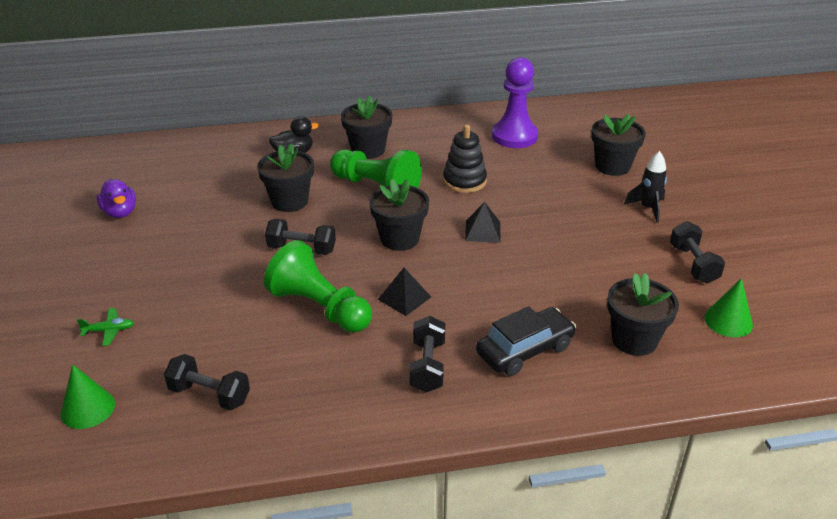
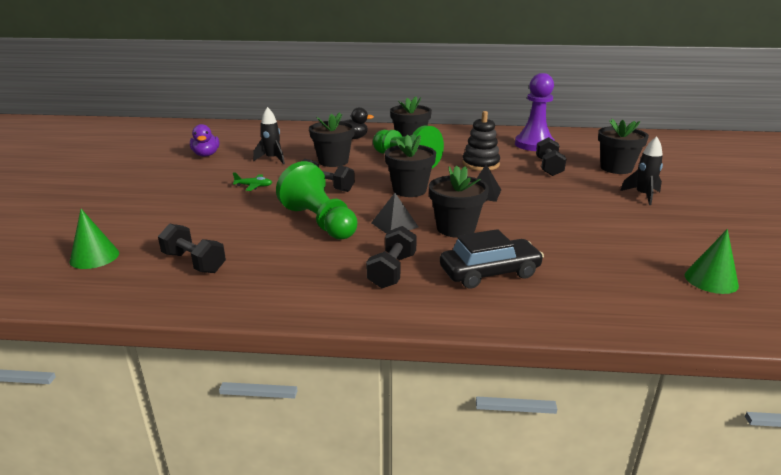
camera: 15 degrees right, 10 degrees down
(109, 330) = (148, 214): green plane -> green plane (254, 186)
(211, 208) = (272, 159): none -> black rocket
(634, 340) = (604, 280): black flower pot -> black flower pot (456, 228)
(693, 264) = (680, 236): black dumbbell -> black dumbbell (548, 167)

